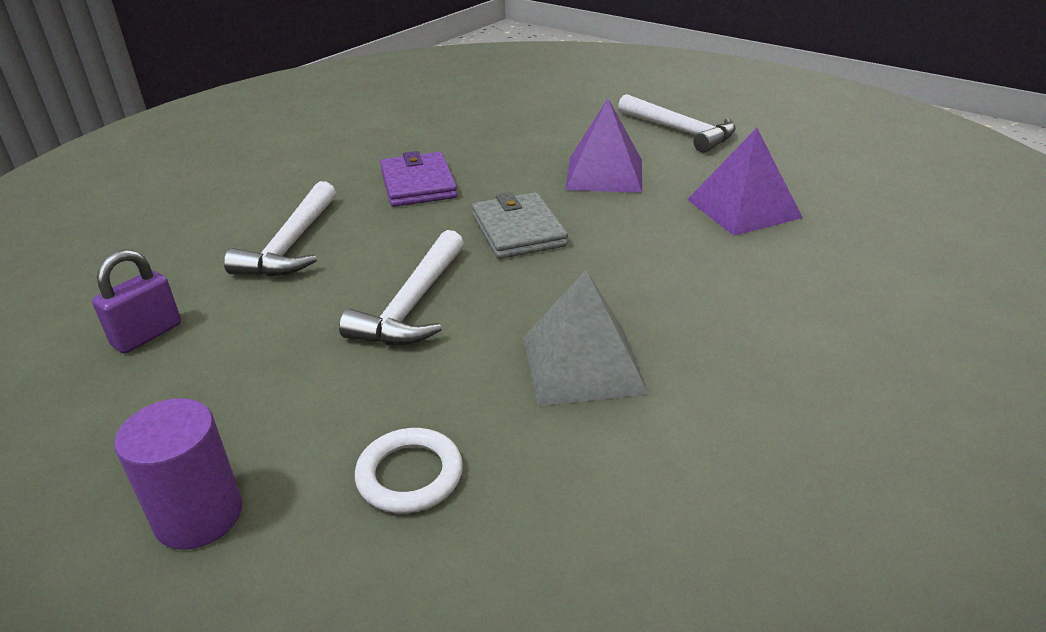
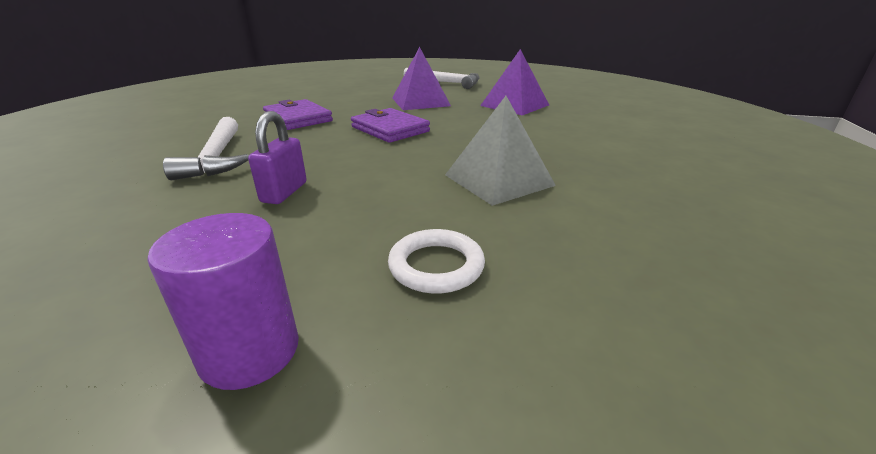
camera: 25 degrees left, 5 degrees down
(147, 335) = (102, 231): purple padlock -> purple padlock (284, 192)
(413, 305) = (347, 172): white hammer -> none
(518, 231) = (390, 129): grey wallet -> purple wallet

